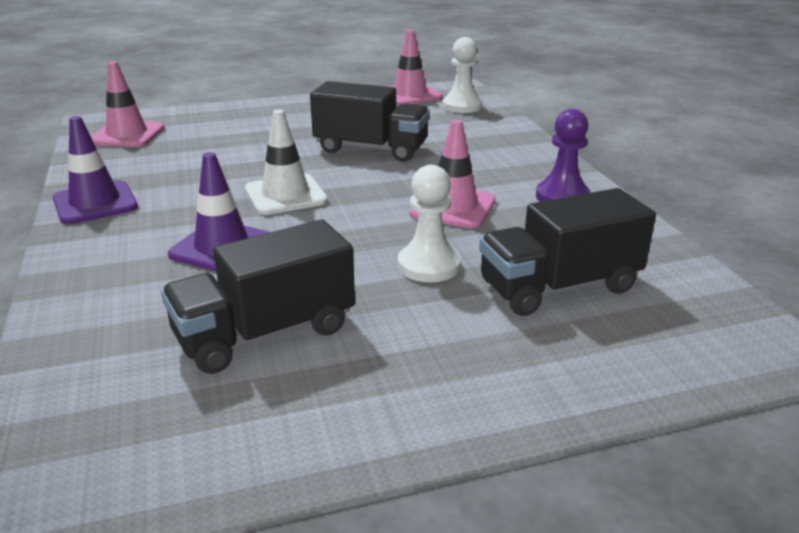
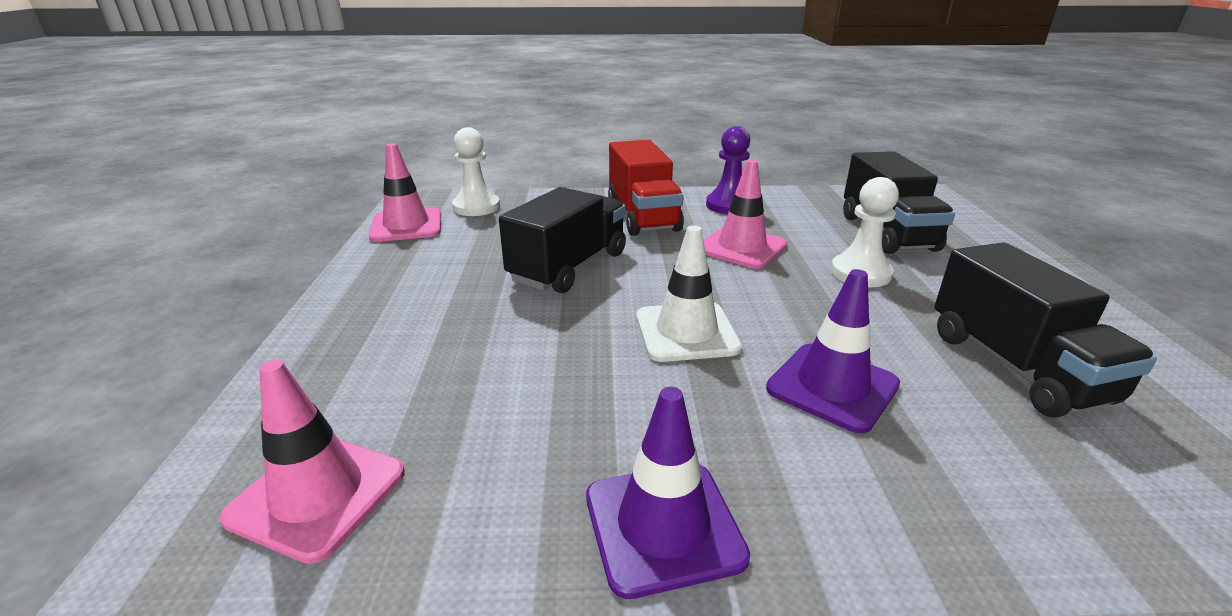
camera: 75 degrees left, 0 degrees up
(495, 162) = (643, 216): none -> red truck

